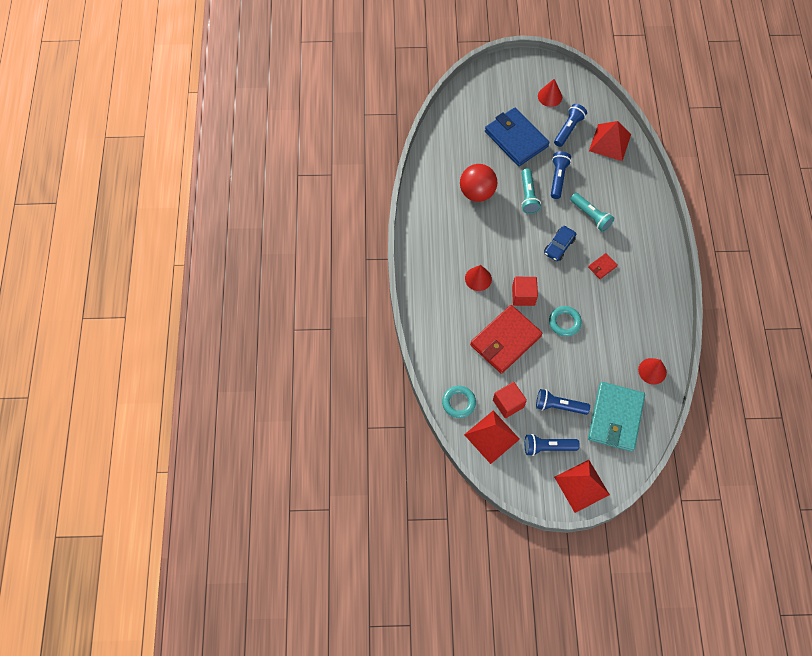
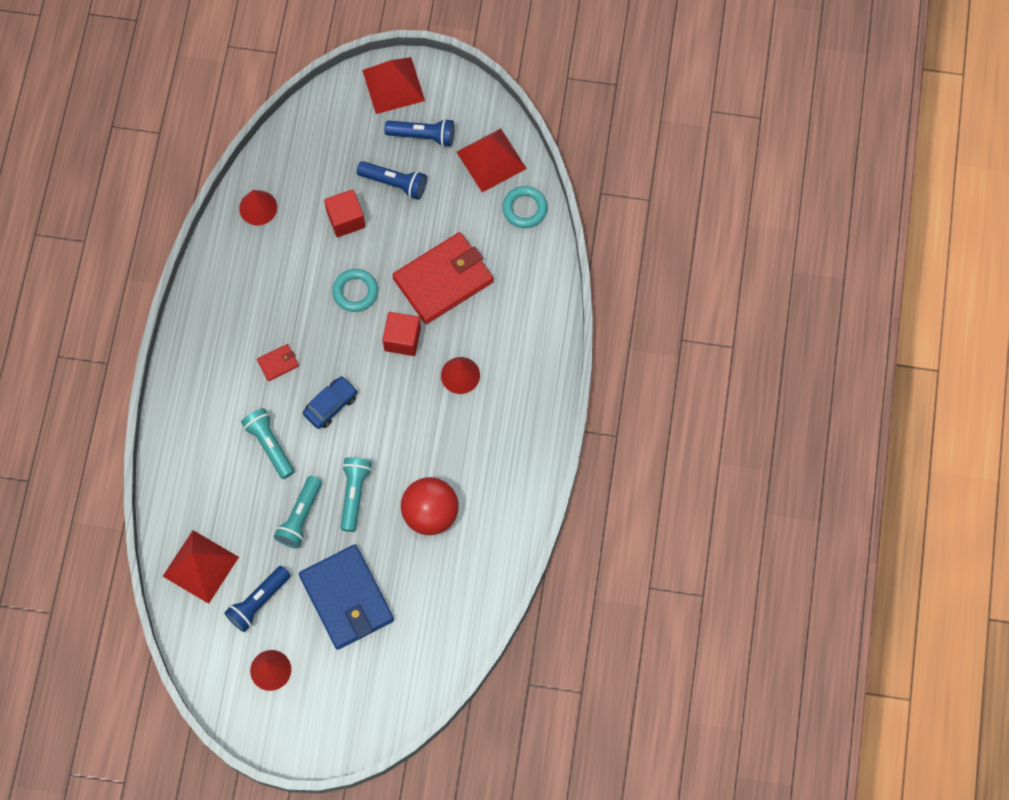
camera: 170 degrees left, 5 degrees up
(508, 403) = (460, 197): red cube -> red cube (346, 219)
(558, 178) = (300, 517): blue flashlight -> turquoise flashlight
(615, 418) = (326, 157): turquoise wallet -> none

